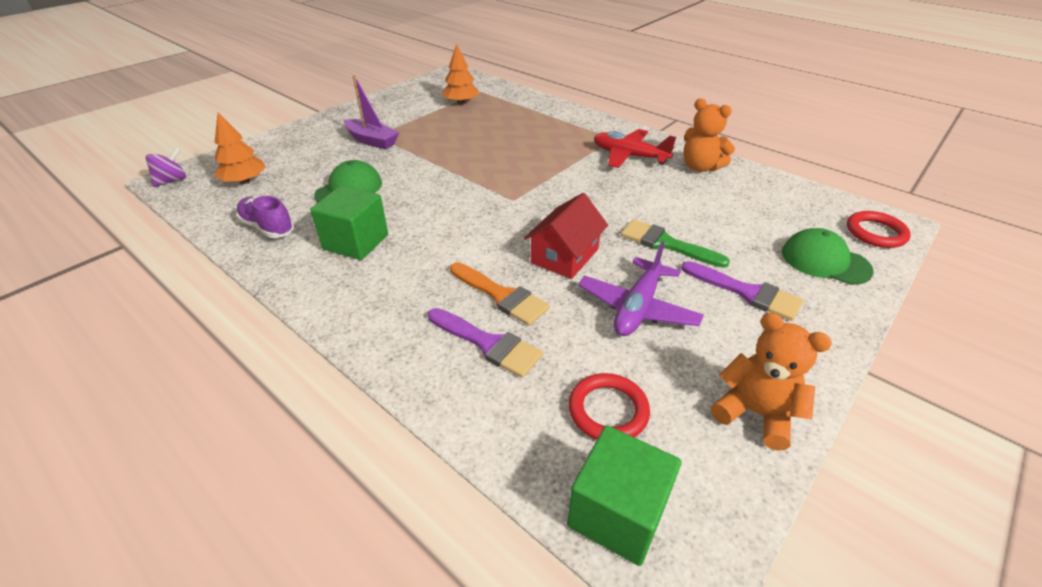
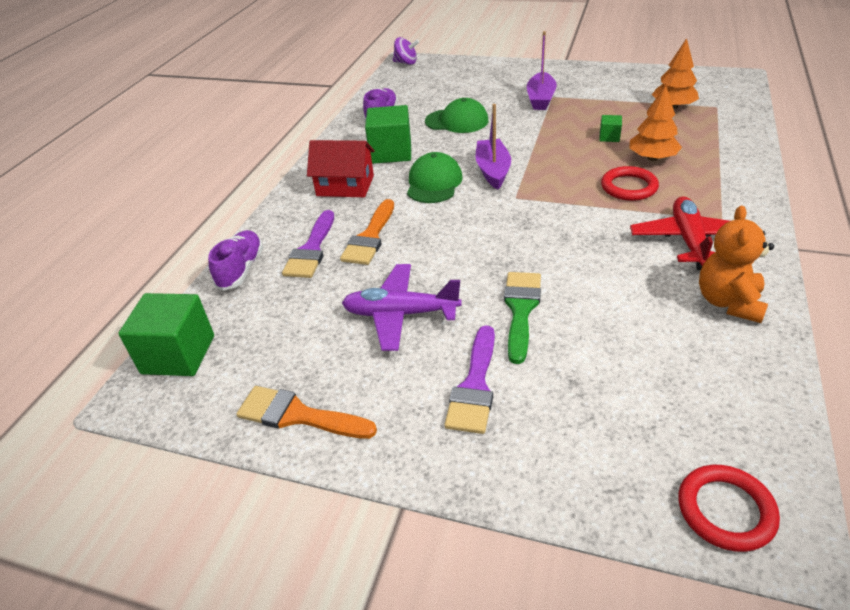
camera: 70 degrees right, 0 degrees up
(244, 181) = (428, 83): orange tree -> orange tree (652, 158)
(460, 197) = (493, 170): none -> purple boat
(472, 136) = (609, 137): none -> green cube
(479, 416) = (241, 269): none -> purple shoe
(564, 256) = (448, 252): red house -> red house (345, 186)
(608, 410) = (268, 327): red ring -> red ring (629, 187)
(755, 413) = (298, 415): orange teddy bear -> orange brush
(825, 261) = (594, 452): green cap -> green cap (434, 183)

